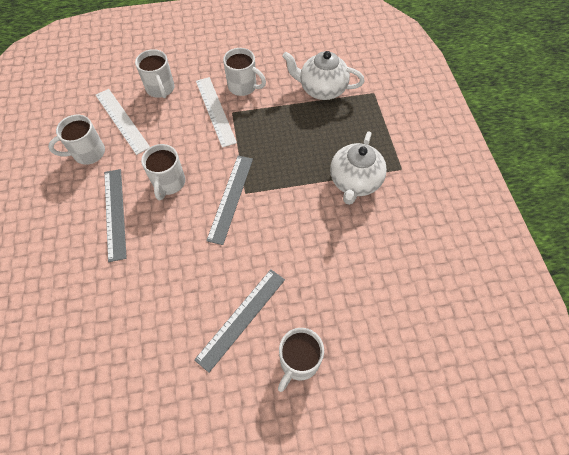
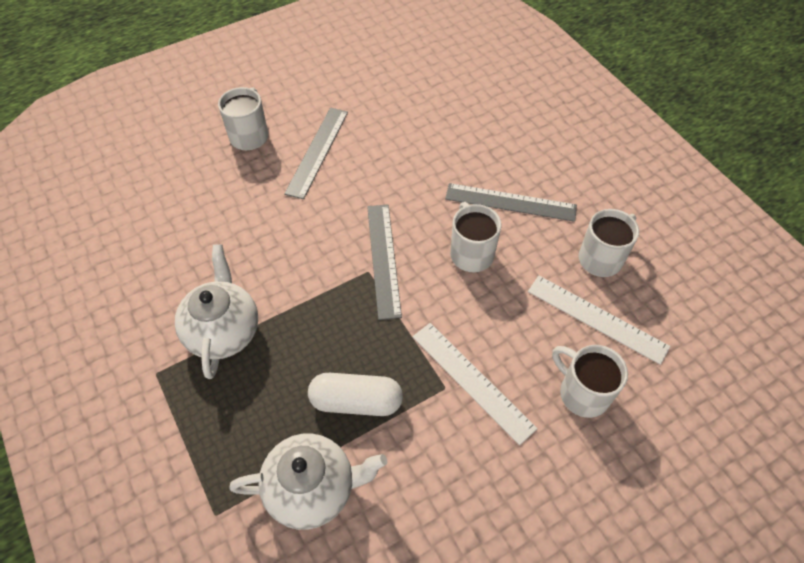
camera: 160 degrees right, 5 degrees down
(114, 213) = (510, 202): grey ruler -> grey ruler turned 45 degrees counterclockwise
(243, 87) = (452, 445): white mug -> none
(284, 120) = (356, 401): none -> white capsule

